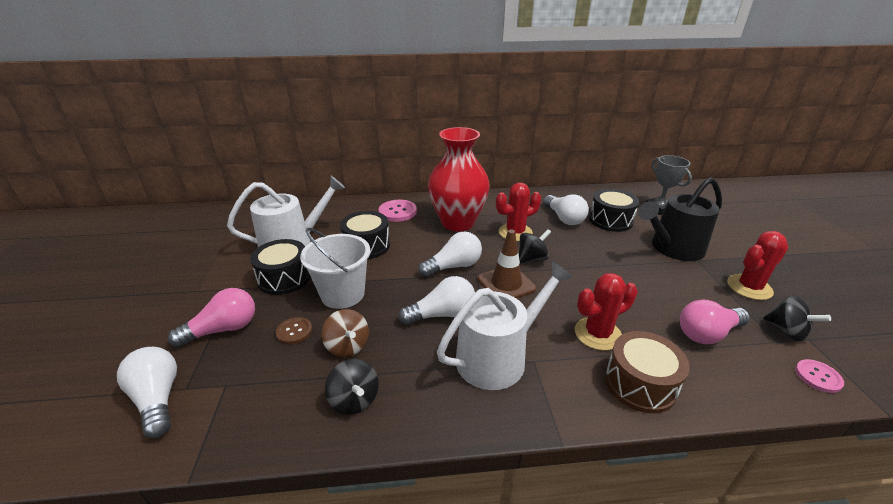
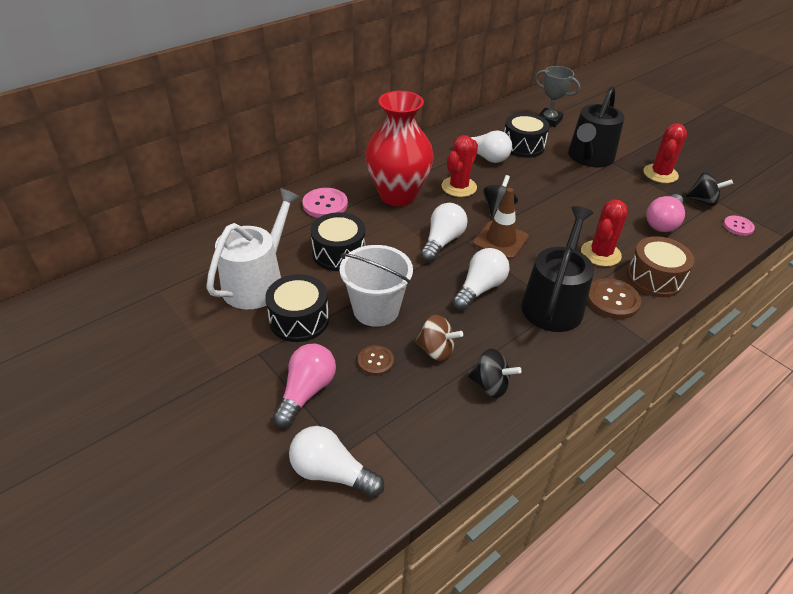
camera: 35 degrees left, 10 degrees up
(498, 357) = (554, 303): white watering can -> black watering can
(565, 383) = (612, 300): none -> brown button

